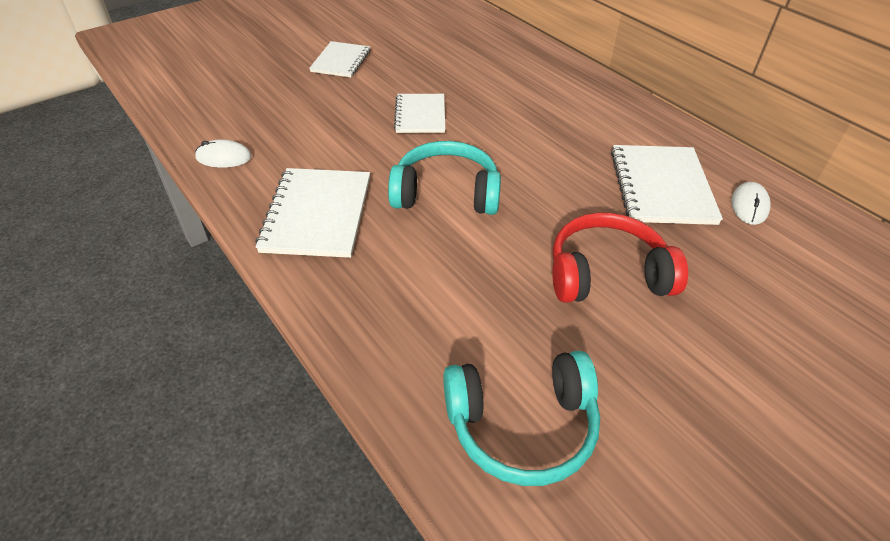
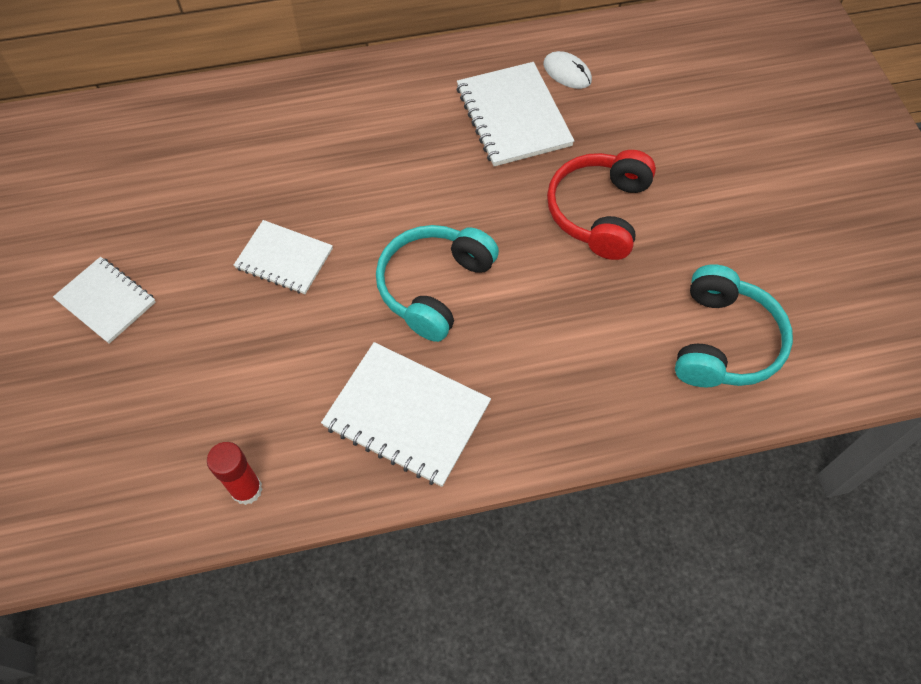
camera: 65 degrees left, 15 degrees up
(224, 157) = (247, 489): white mouse -> red glue stick
(661, 187) = (513, 116): white notebook -> white notebook turned 45 degrees clockwise

